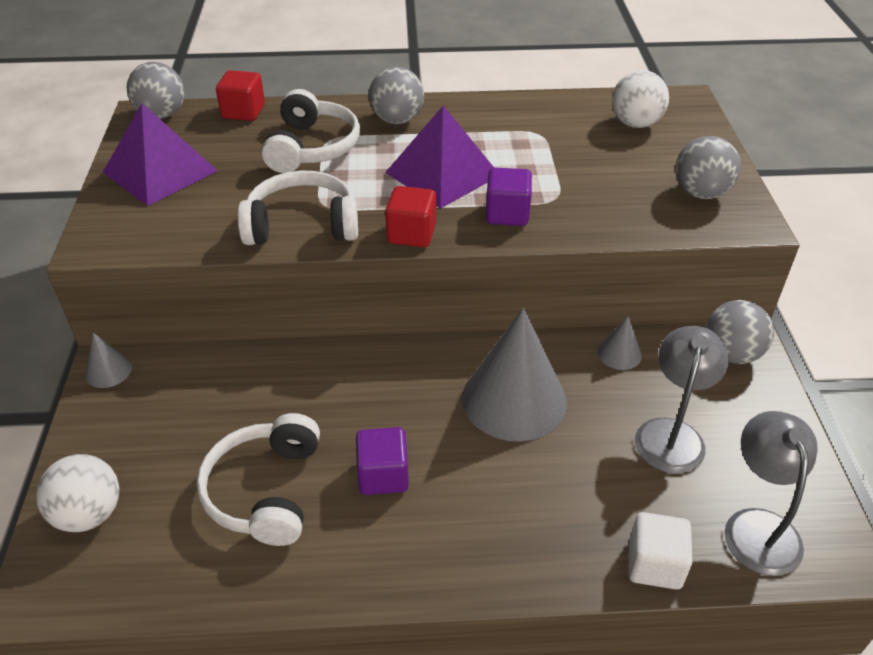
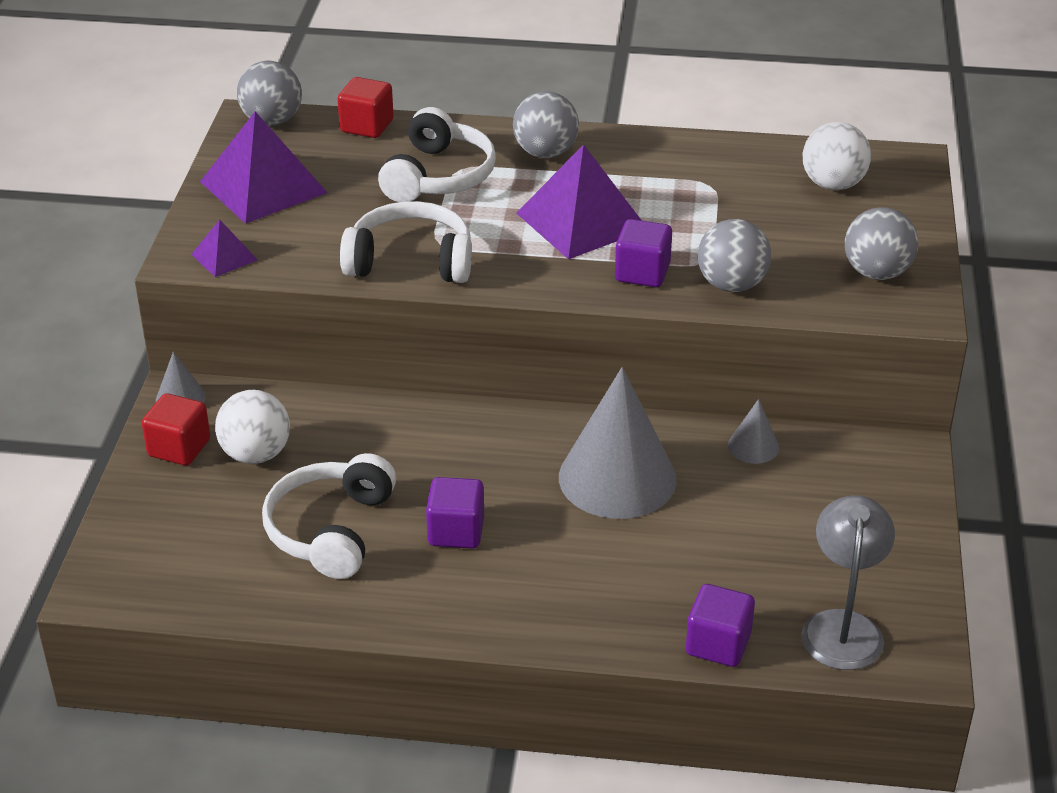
camera: 10 degrees right, 5 degrees down
(89, 514) = (151, 528): white ball -> white ball (256, 454)
(130, 239) = (224, 257): none -> purple pyramid
(411, 234) = (528, 283): red cube -> red cube (179, 448)
(654, 564) = (718, 644): white cube -> purple cube
(671, 433) = (783, 531): grey lamp -> none
(731, 354) = (885, 462): grey ball -> grey ball (731, 285)

